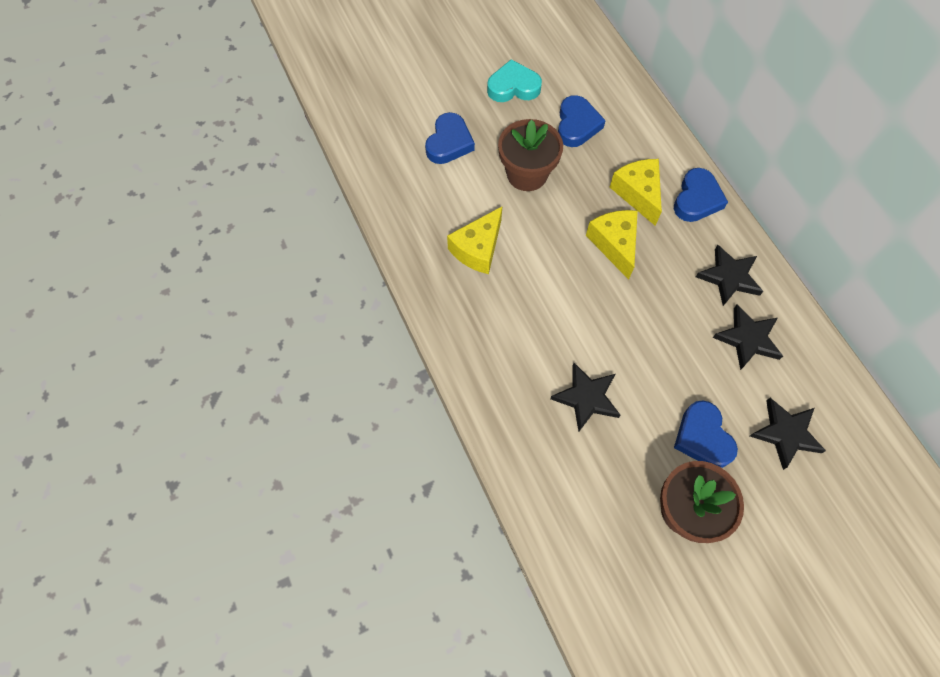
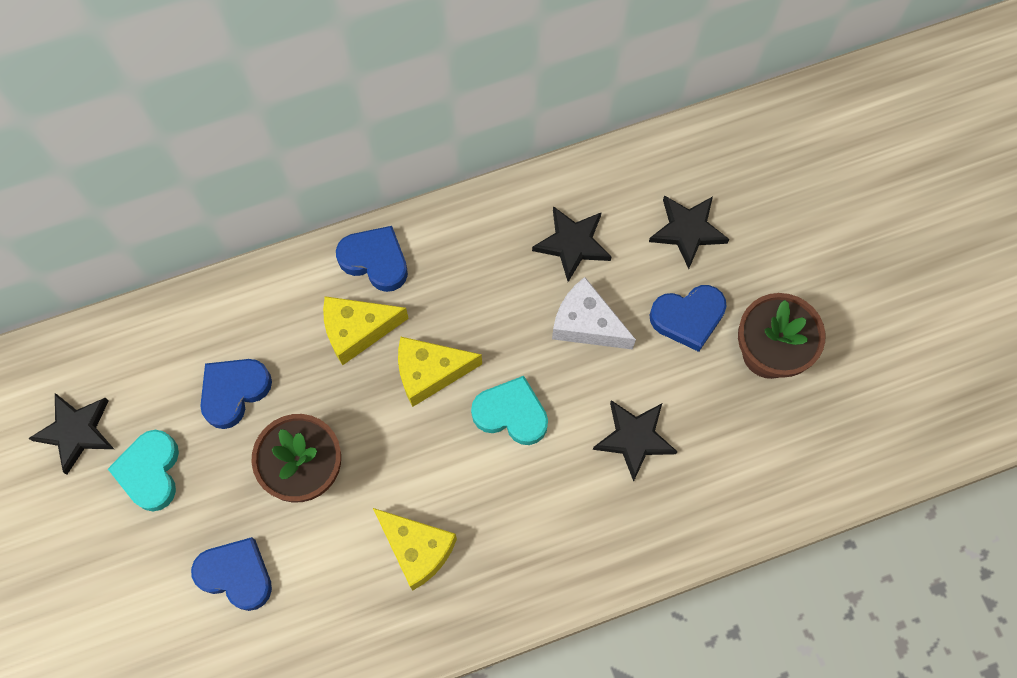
camera: 85 degrees left, 5 degrees up
(577, 125) = (234, 392): blue heart -> blue heart turned 60 degrees counterclockwise
(592, 303) = (511, 413): none -> turquoise heart
(679, 354) = (586, 324): none -> white cheese
(729, 277) = (490, 246): black star -> black star (76, 432)

